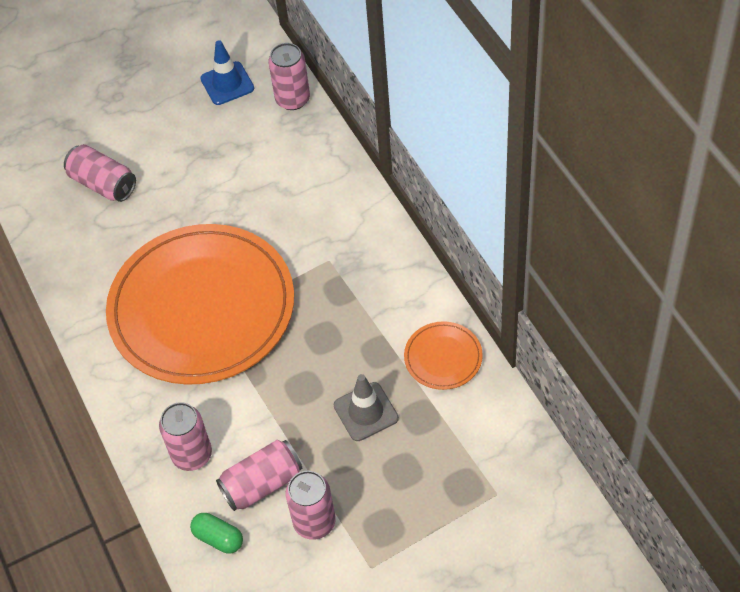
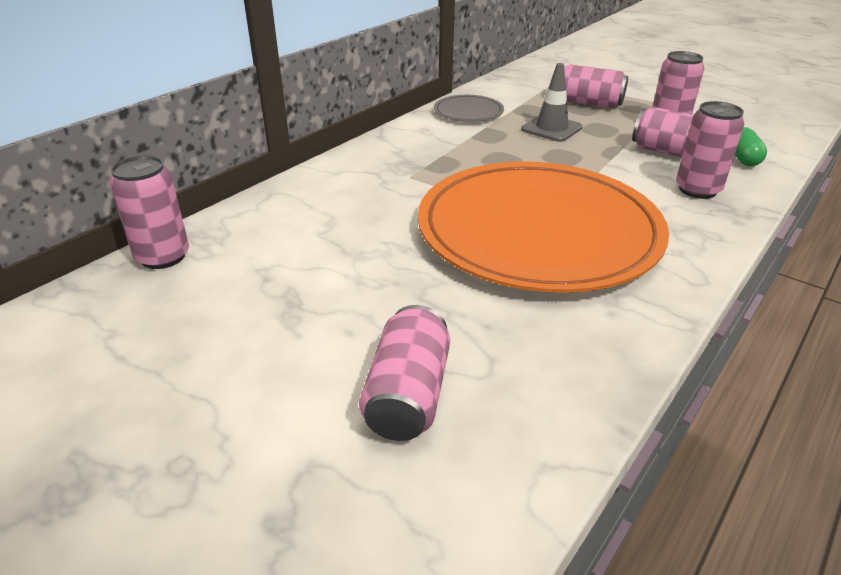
camera: 120 degrees left, 20 degrees down
(227, 83) = (133, 326): blue traffic cone -> none
(413, 485) = (588, 103): none -> pink can
(443, 357) = (468, 112): orange plate -> grey plate

